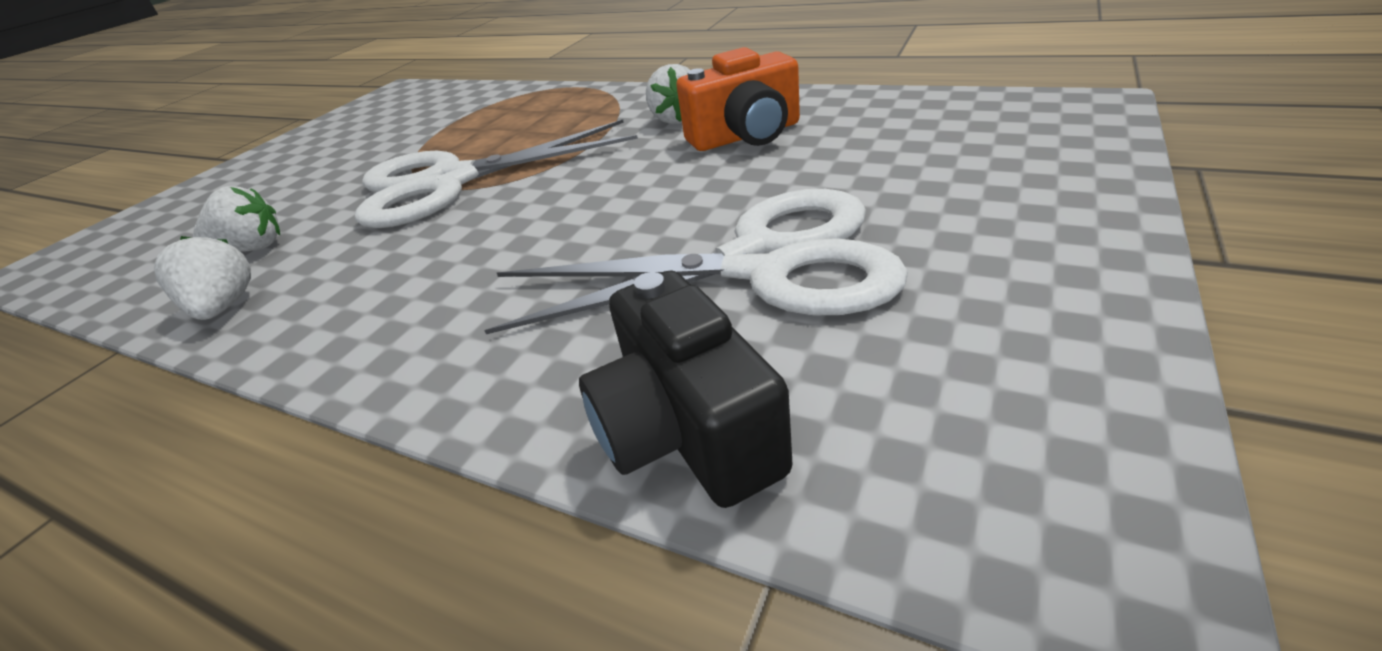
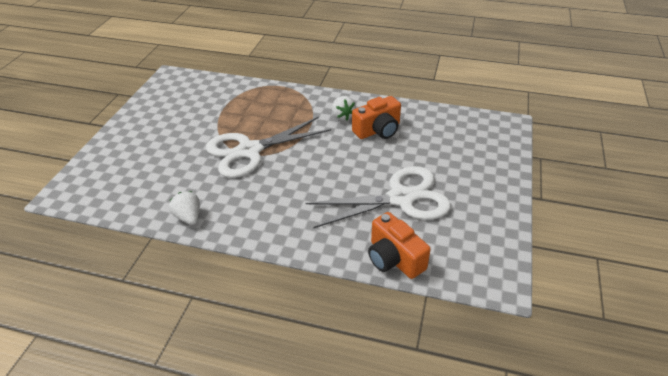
camera: 15 degrees left, 5 degrees up
(253, 248) = (175, 187): white strawberry -> none
(687, 430) = (394, 258): black camera -> orange camera

